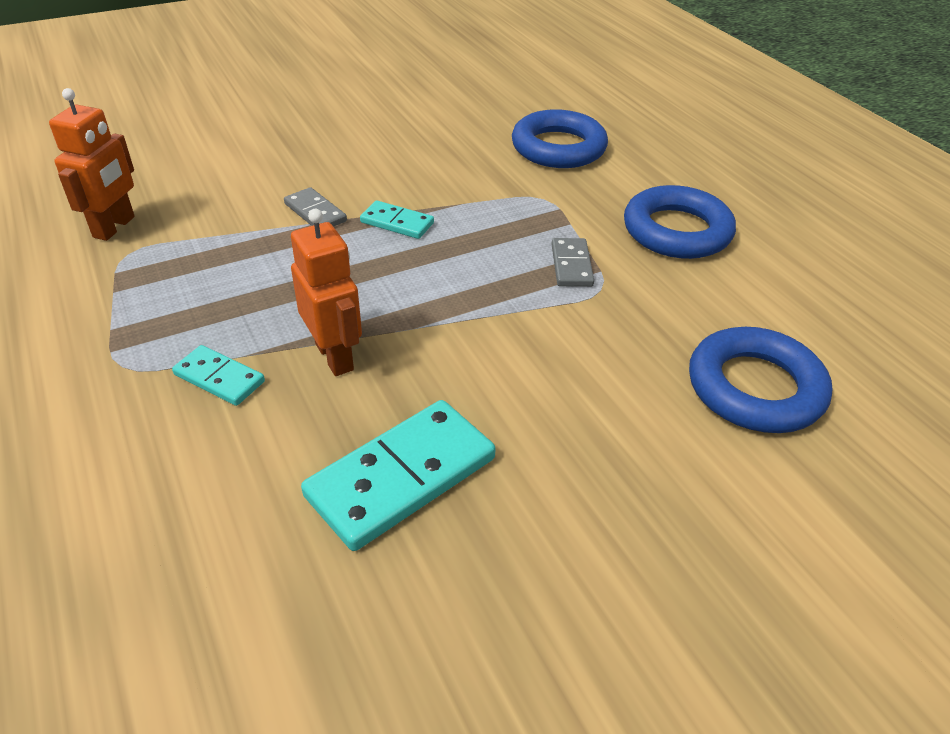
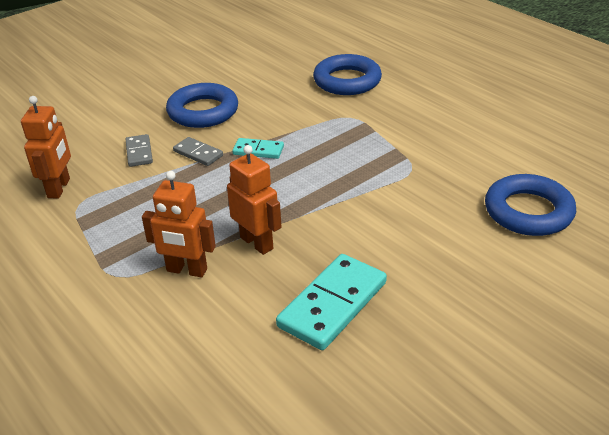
camera: 10 degrees left, 5 degrees down
(219, 378) = (186, 270): turquoise domino -> orange robot
(571, 265) = (387, 157): grey domino -> grey domino (139, 152)
(676, 231) = (447, 123): blue ring -> blue ring (203, 111)

